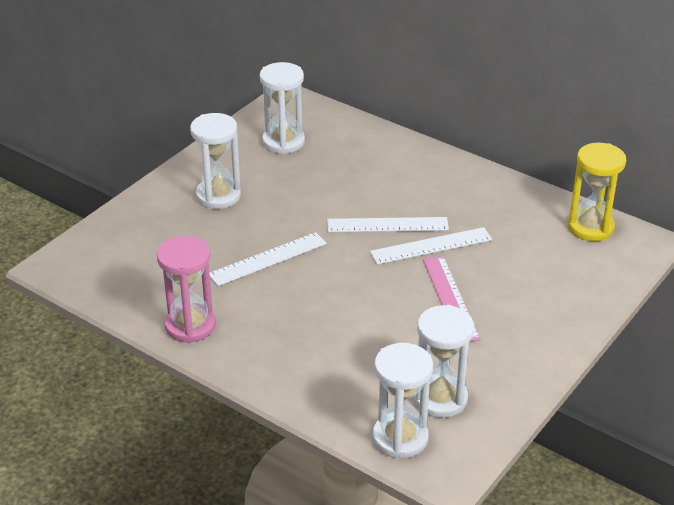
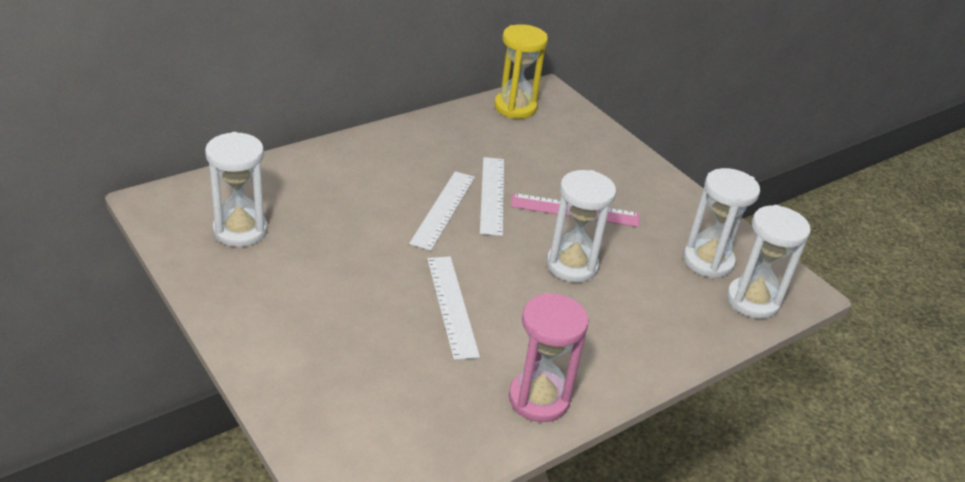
camera: 75 degrees left, 0 degrees up
(218, 196) = (308, 310): white hourglass -> white hourglass (572, 265)

